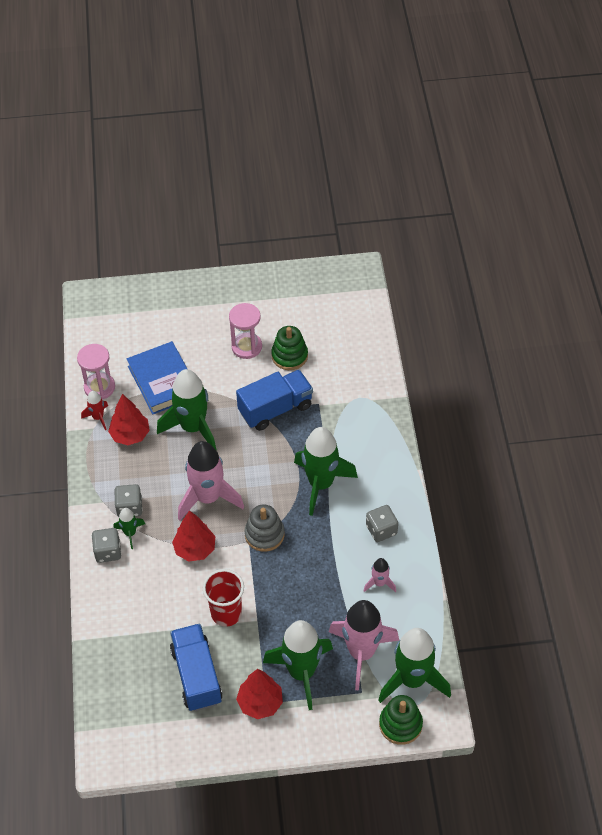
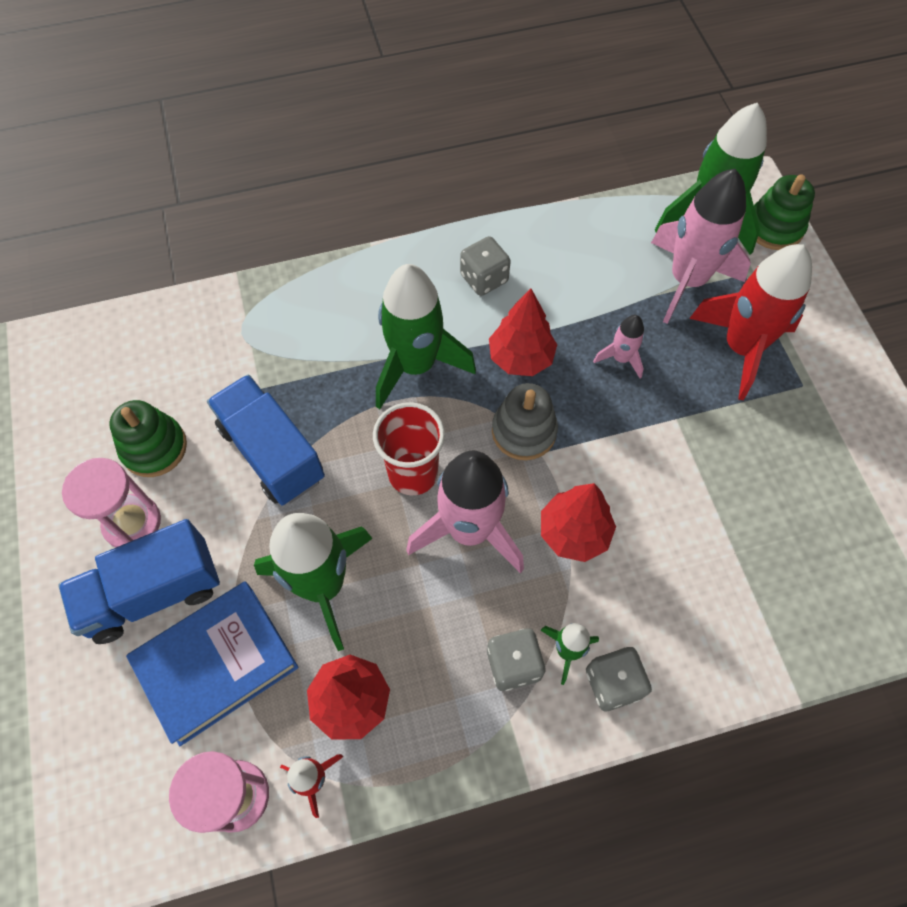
camera: 100 degrees left, 10 degrees up
(196, 675) = (795, 487): blue truck -> blue truck (153, 593)
(226, 613) = (678, 463): red cup -> red cup (413, 473)
(260, 703) = (806, 393): red tree -> red tree (521, 358)
(301, 672) = (741, 348): green rocket -> red rocket
(379, 583) = (572, 271): pink rocket -> pink rocket (621, 358)

